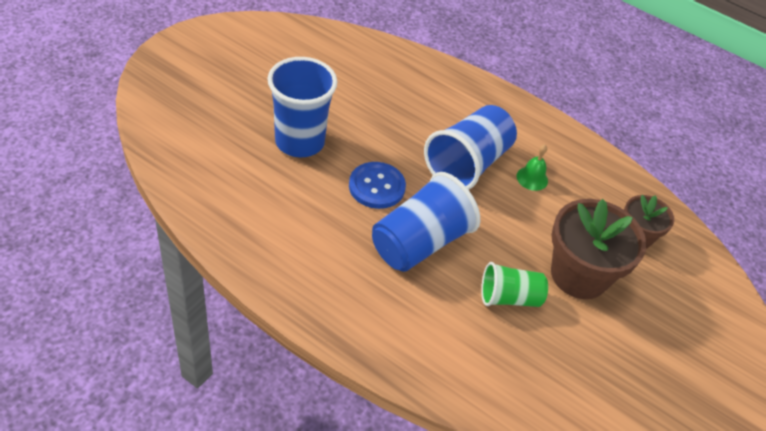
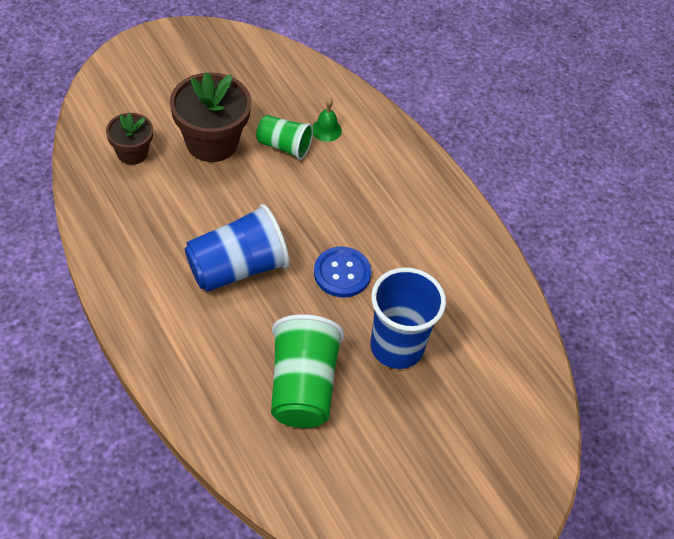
camera: 155 degrees left, 5 degrees up
(361, 96) = (302, 386): none -> green cup
(420, 243) = (331, 210): blue cup -> none
(532, 178) = (183, 233): green bell -> green bell (326, 130)

